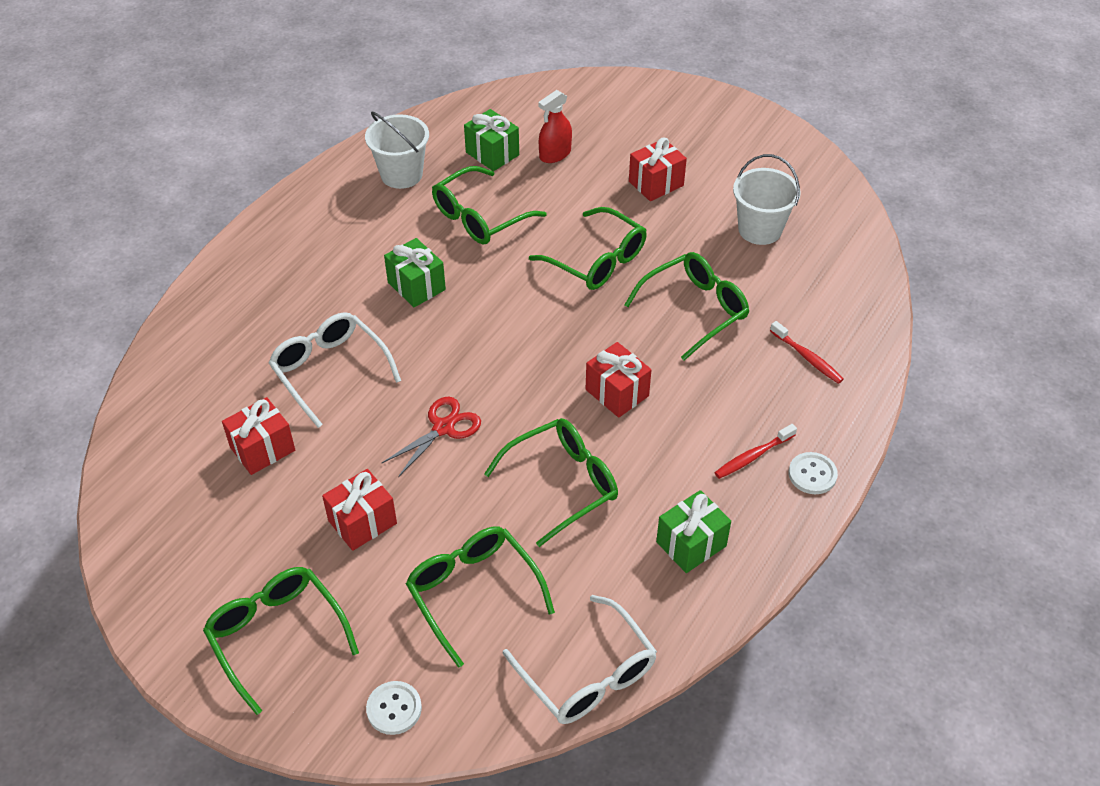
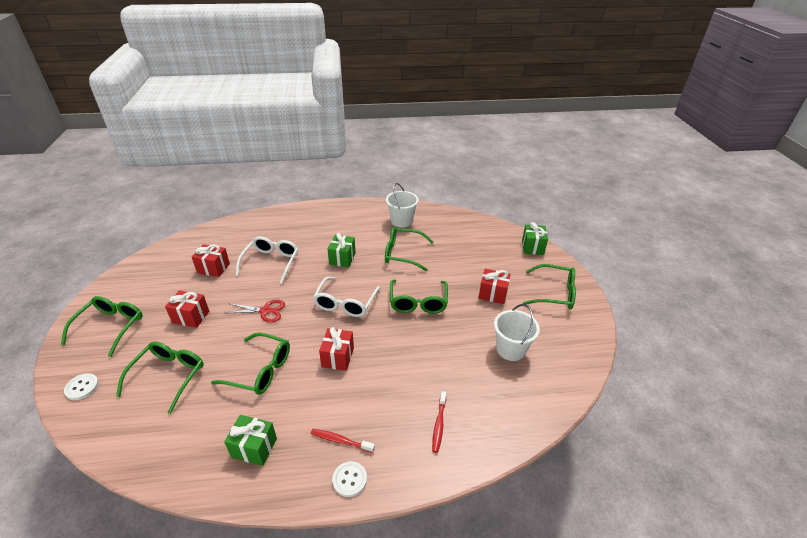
camera: 50 degrees right, 10 degrees down
(492, 154) = (445, 237): green gift -> green gift (532, 247)
(555, 154) = (468, 253): red spray bottle -> none
(587, 674) = (135, 452): white glasses -> white glasses (345, 303)
(695, 310) = (424, 355): green glasses -> green glasses (554, 293)

